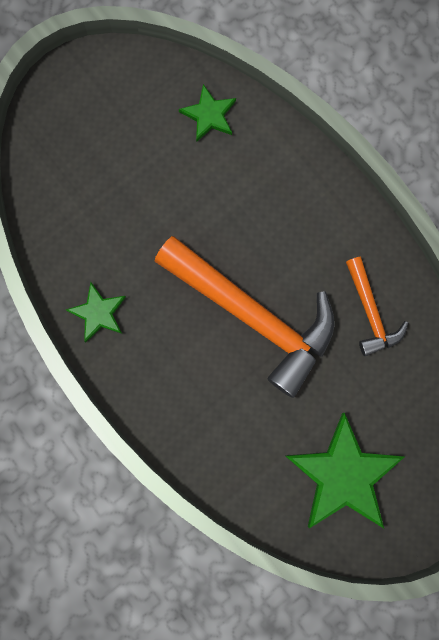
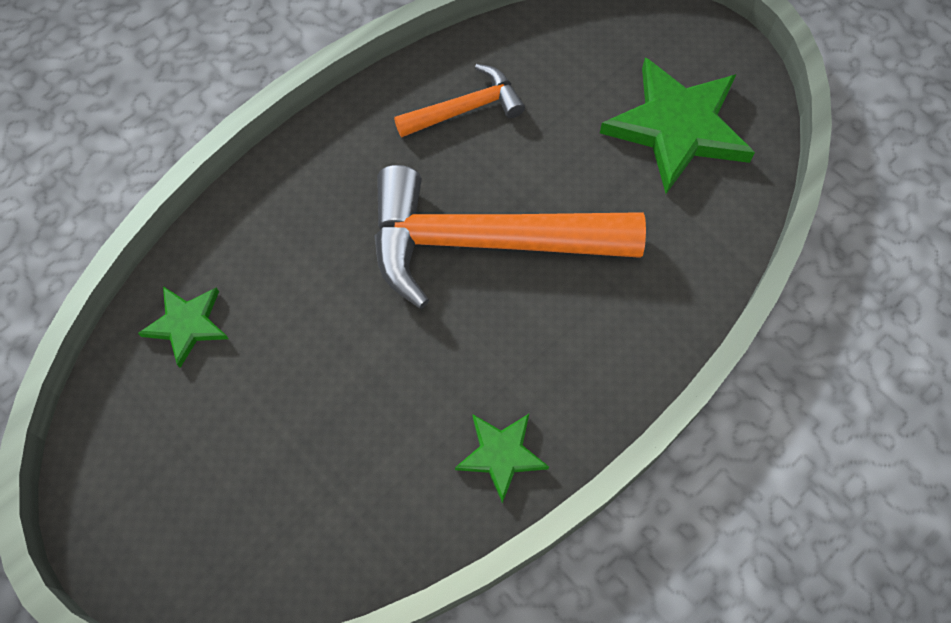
camera: 95 degrees left, 15 degrees down
(254, 316) = (484, 243): orange hammer -> orange hammer turned 120 degrees counterclockwise

